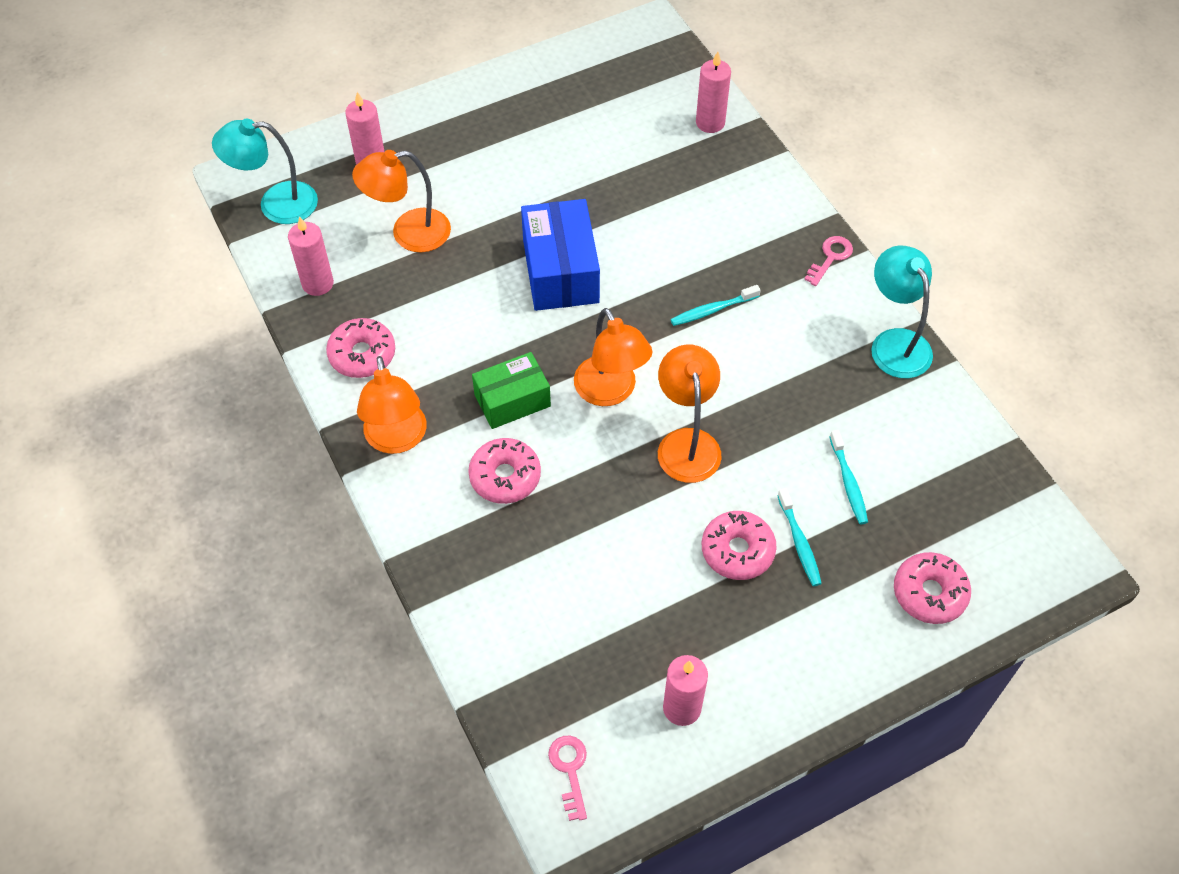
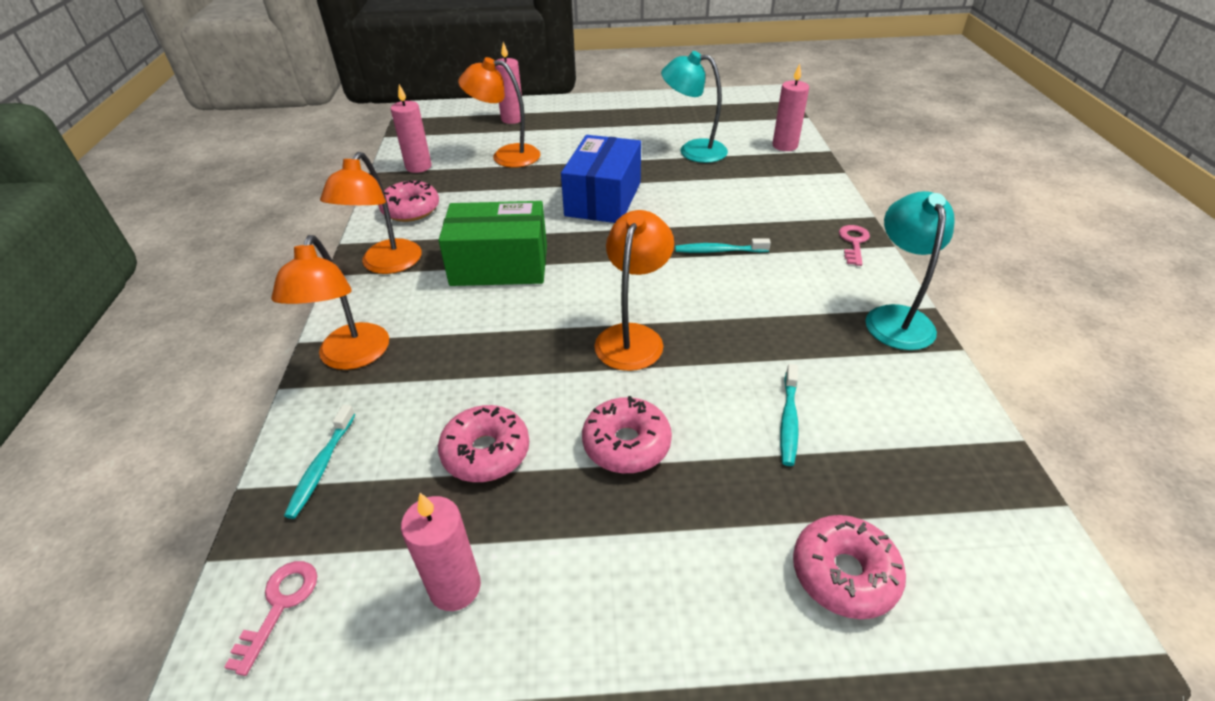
camera: 25 degrees right, 15 degrees down
(276, 204) = (431, 125): turquoise lamp -> turquoise lamp (693, 150)
(505, 476) = (449, 314): pink donut -> pink donut (486, 452)
(512, 400) = (499, 265): green box -> green box, size x1.51
(610, 392) = (588, 281): orange lamp -> orange lamp (351, 357)
(799, 542) = (701, 459): turquoise toothbrush -> turquoise toothbrush (321, 467)
(830, 257) = (853, 242): pink key -> pink key turned 45 degrees counterclockwise

